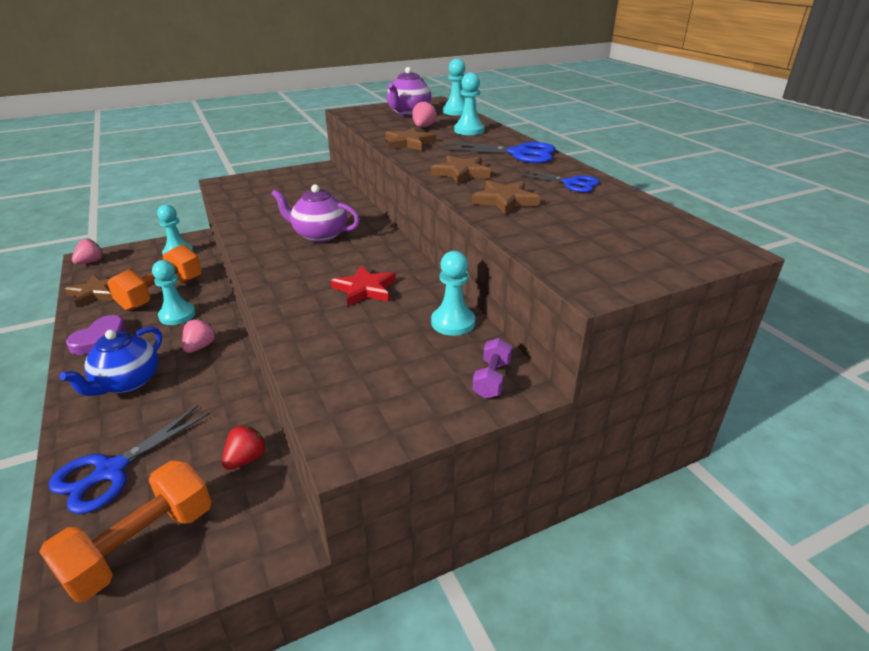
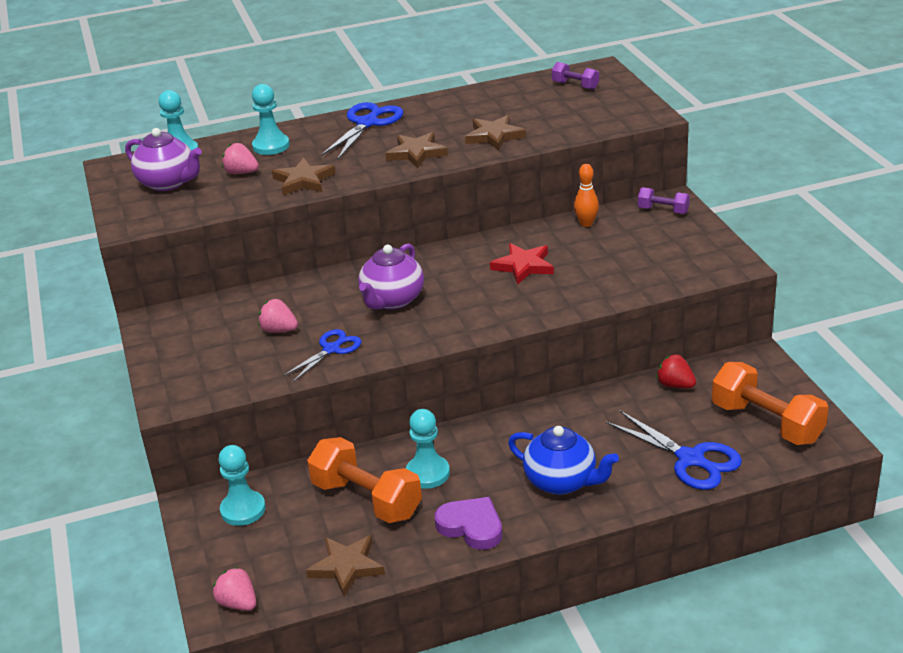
camera: 80 degrees left, 0 degrees up
(200, 347) = (501, 442): pink strawberry -> pink strawberry (279, 330)
(453, 322) = (586, 223): turquoise pawn -> orange bowling pin
(571, 183) = (460, 106): blue scissors -> blue scissors (331, 349)
(661, 236) = (575, 85): none -> purple dumbbell

